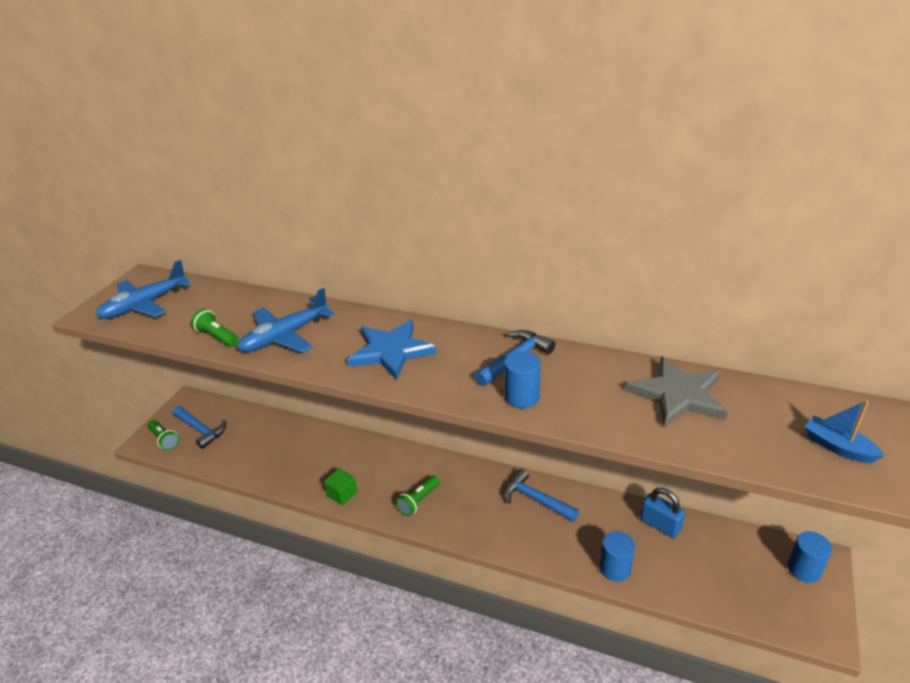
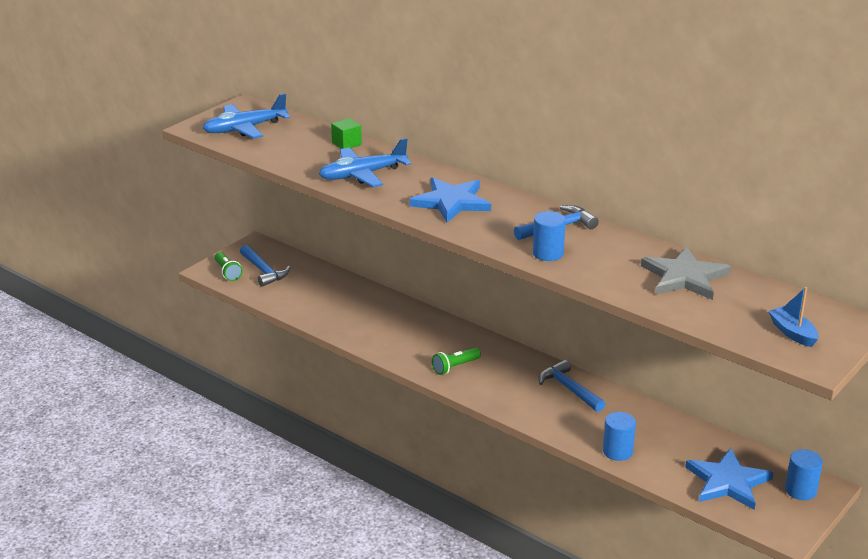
camera: 15 degrees right, 5 degrees down
(217, 337) = (303, 165): green flashlight -> none
(342, 494) = (384, 347): green cube -> green cube (346, 144)
(660, 525) = (681, 432): blue padlock -> none
(734, 579) = (728, 482): none -> blue star

